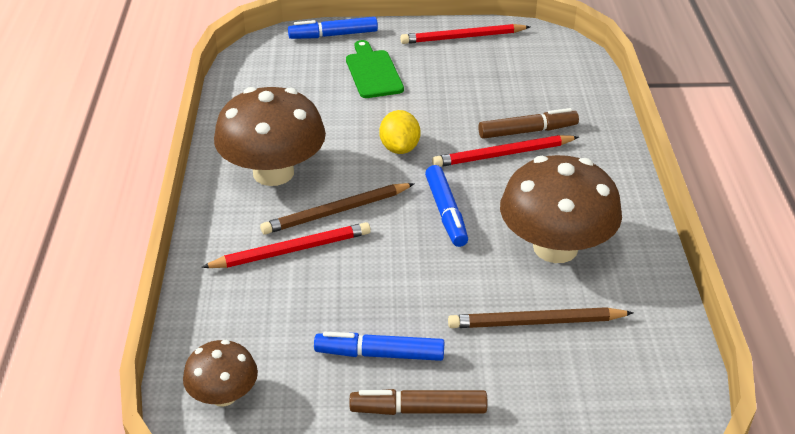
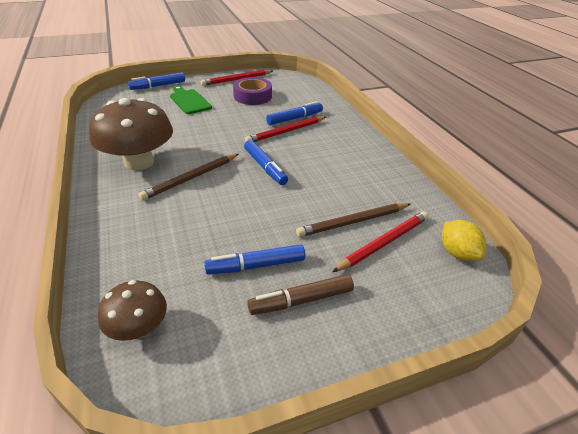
camera: 20 degrees left, 0 degrees up
(291, 250) = (166, 207): red pencil -> red pencil (383, 243)
(399, 148) = (221, 137): yellow lemon -> yellow lemon (457, 253)
(476, 76) = (252, 96): none -> purple tape
(527, 131) = (295, 118): brown marker -> blue marker
(555, 247) = (342, 176): brown mushroom -> none

